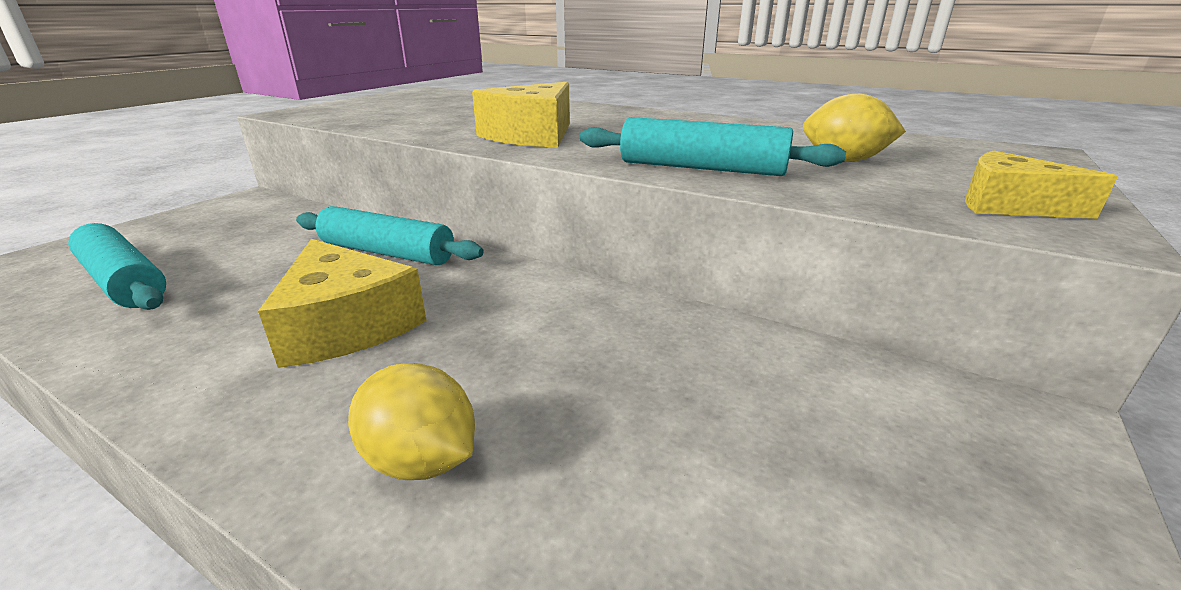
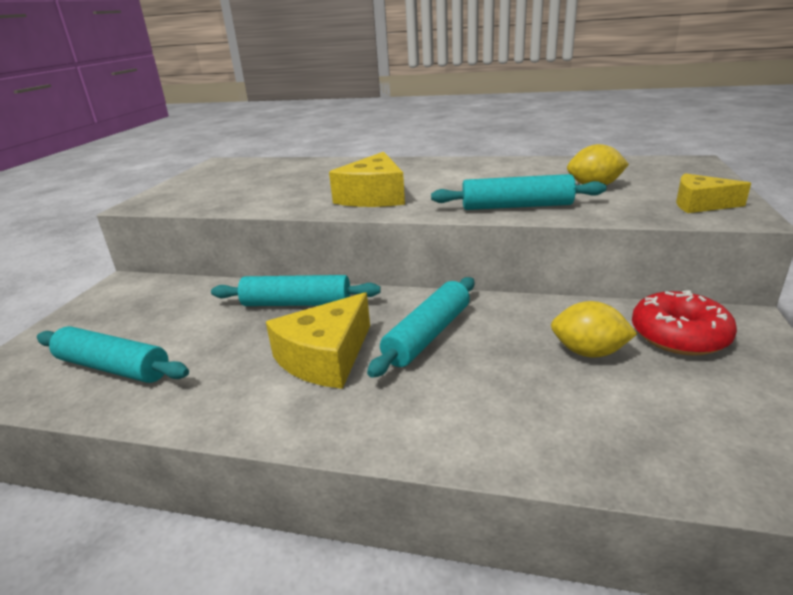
camera: 15 degrees left, 0 degrees up
(346, 324) = (325, 357): yellow cheese -> yellow cheese turned 90 degrees clockwise
(421, 460) = (457, 416): yellow lemon -> yellow lemon (588, 352)
(499, 325) = (428, 335): none -> turquoise rolling pin
(892, 420) = (679, 336): none -> red donut

